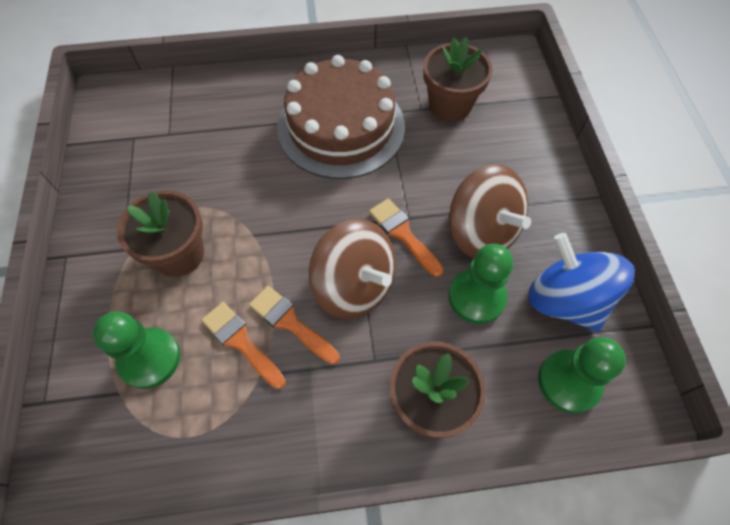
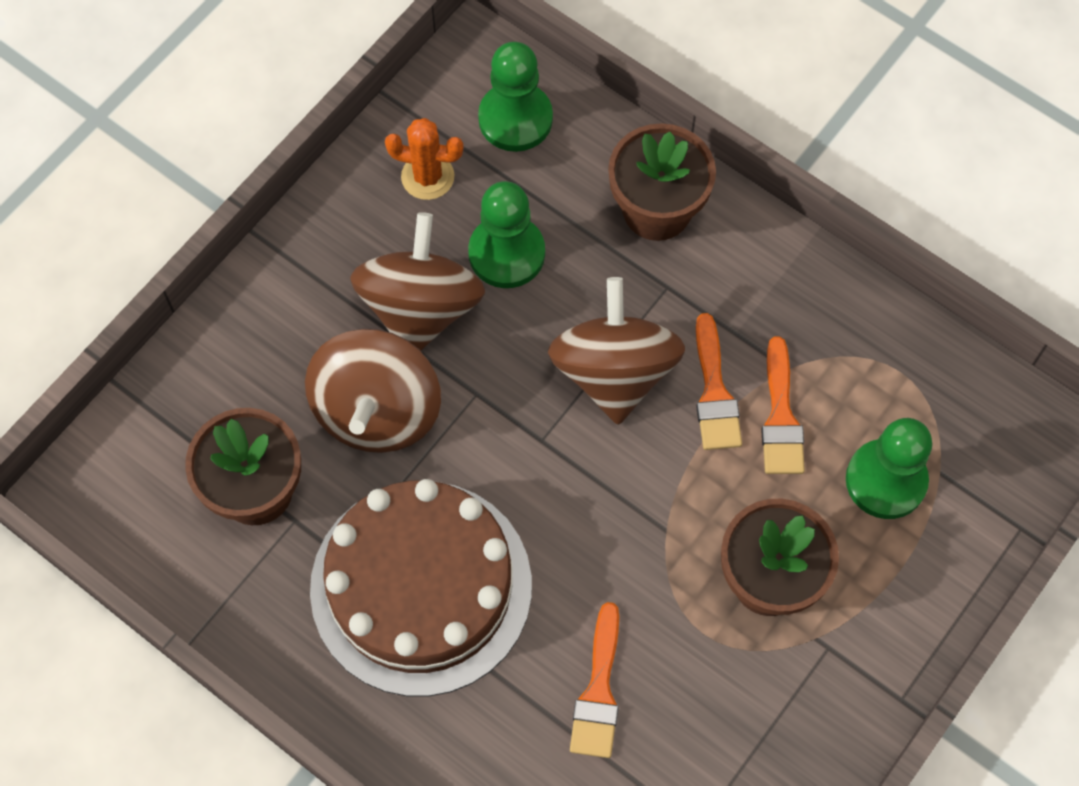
camera: 135 degrees left, 5 degrees up
(403, 234) = (504, 380): orange brush -> orange brush (598, 691)
(442, 173) = (377, 411): none -> brown spinning top
(565, 300) = (427, 177): blue spinning top -> orange cactus

